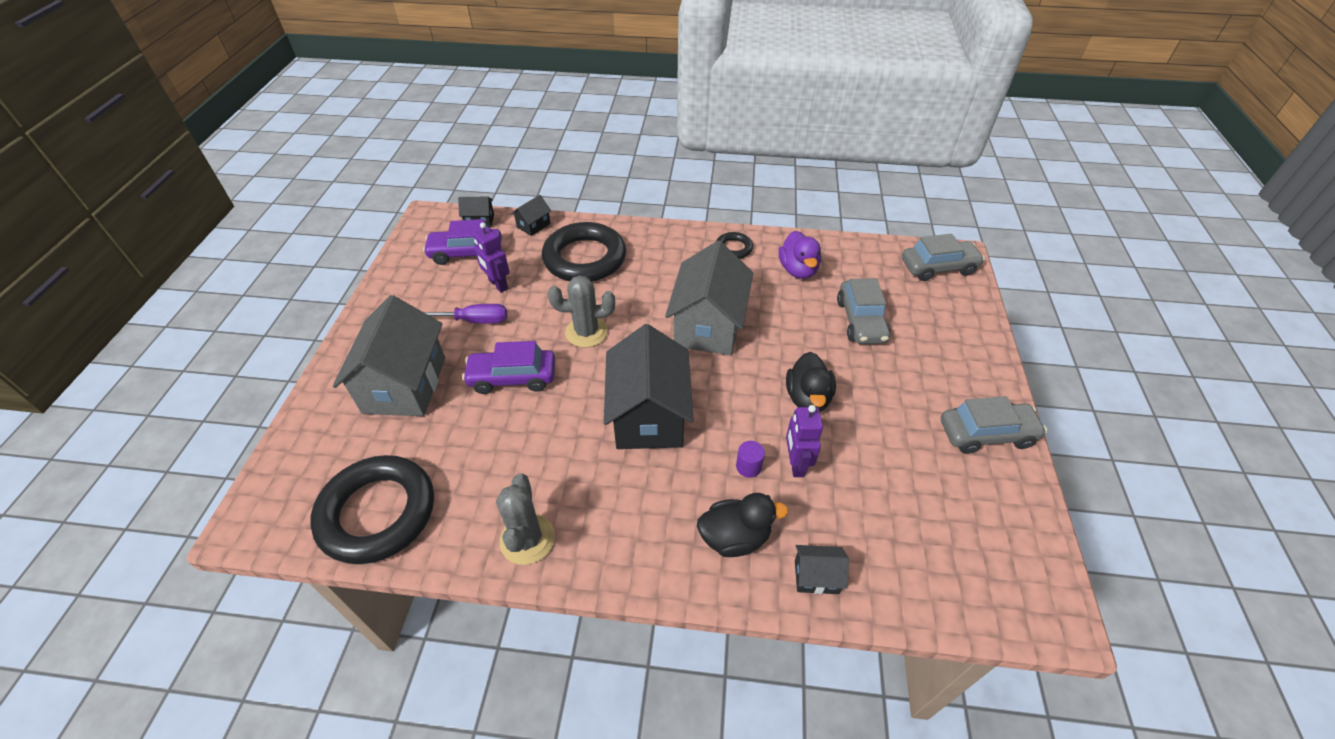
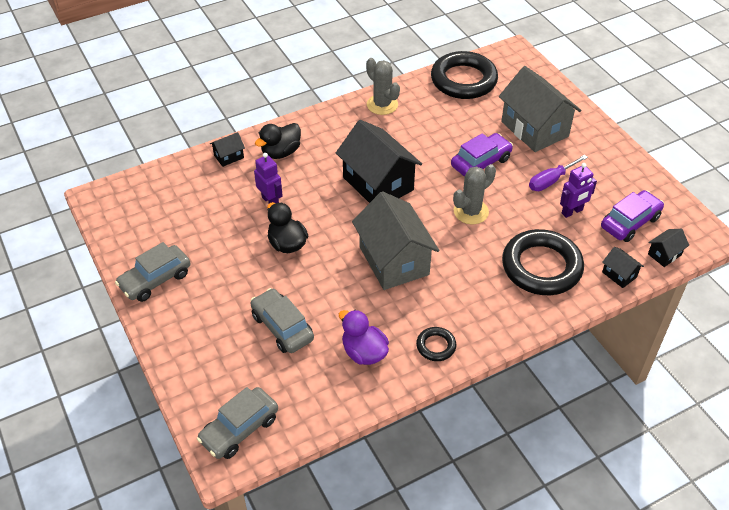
camera: 145 degrees right, 0 degrees up
(498, 285) = (572, 212): purple robot -> purple robot turned 135 degrees clockwise
(533, 225) = (619, 274): black house -> black house turned 45 degrees counterclockwise
(748, 466) = (297, 187): purple cylinder -> none

